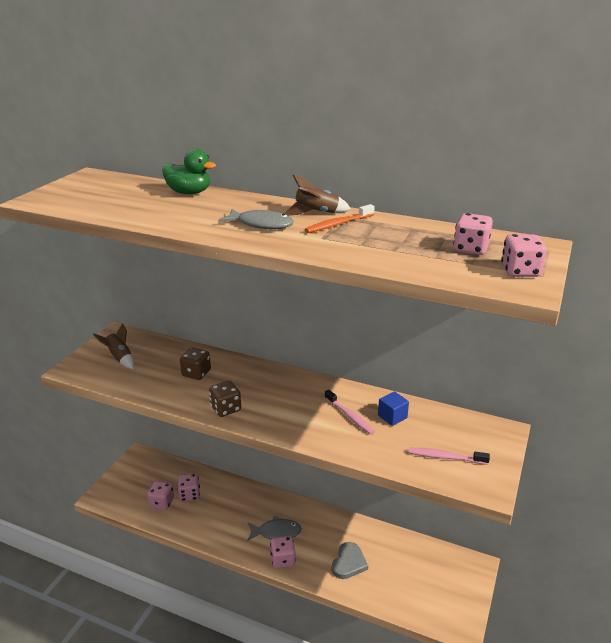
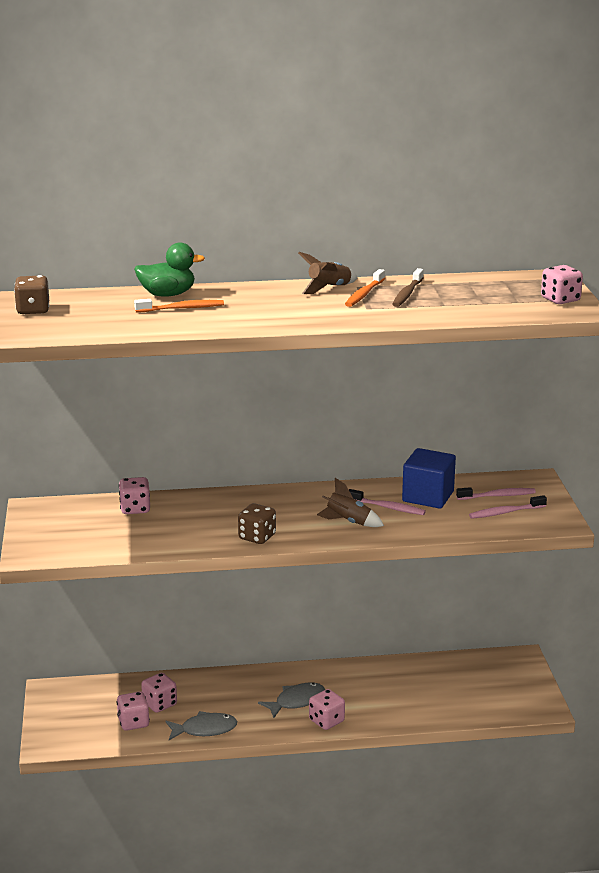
camera: 30 degrees left, 5 degrees down
(120, 358) = (74, 529): brown rocket -> brown rocket (348, 522)
(179, 205) = (182, 308): none -> orange toothbrush
(196, 373) = (184, 517): brown dice -> brown dice (33, 310)
(261, 224) = (294, 308): grey fish -> grey fish (205, 729)
(349, 563) = (397, 699): grey heart -> none
(376, 232) = (407, 294): none -> brown toothbrush
(392, 417) = (428, 496): blue cube -> blue cube, size x1.75
(453, 437) = (498, 496): none -> pink toothbrush
(470, 249) = (502, 291): pink dice -> pink dice (135, 509)

